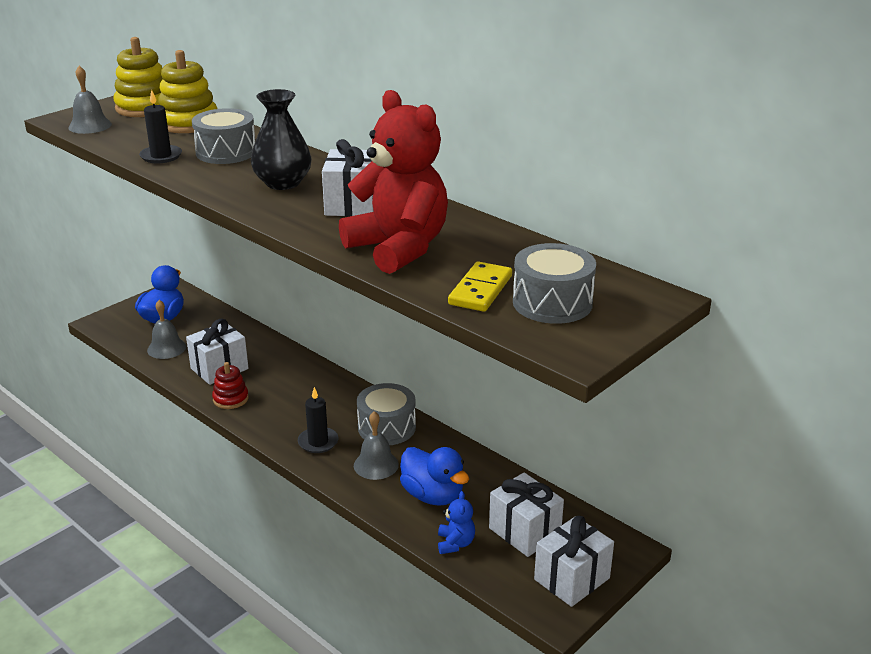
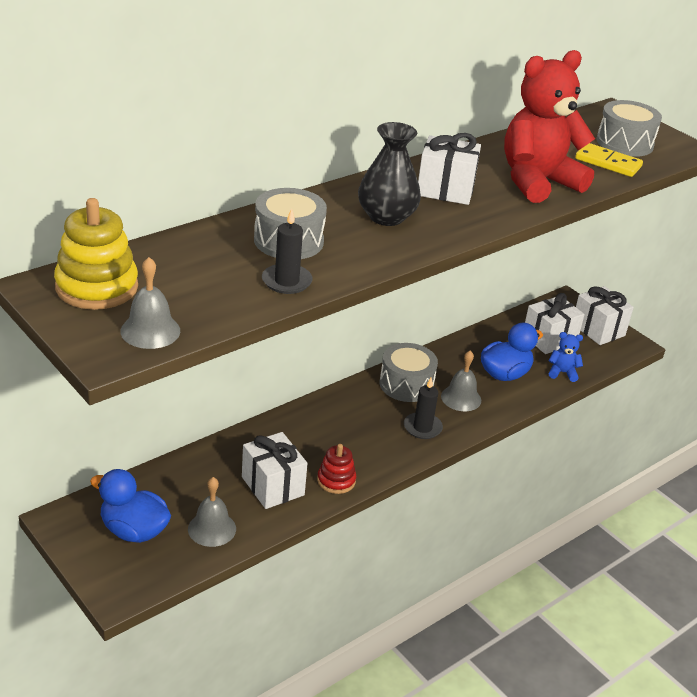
camera: 85 degrees left, 5 degrees up
(188, 123) = (177, 258): yellow stacking toy -> none

